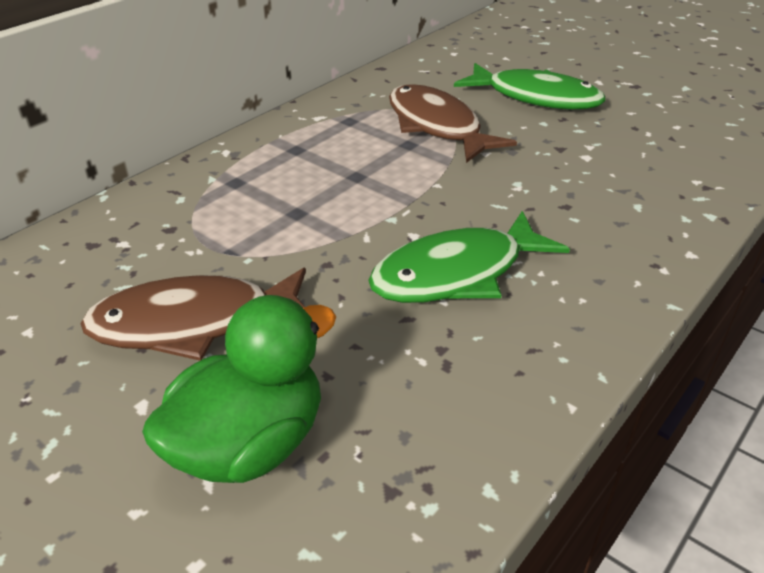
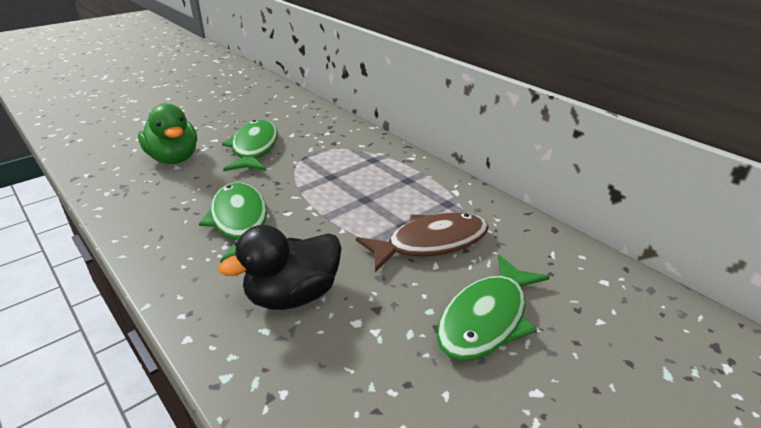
camera: 100 degrees right, 5 degrees down
(193, 323) = (254, 148): brown fish -> green fish
(577, 197) = (293, 295): none -> black duck

